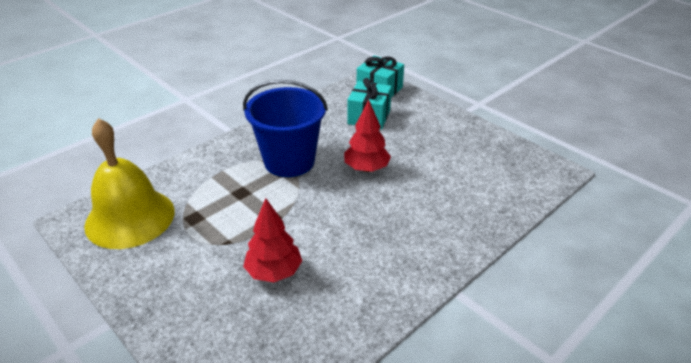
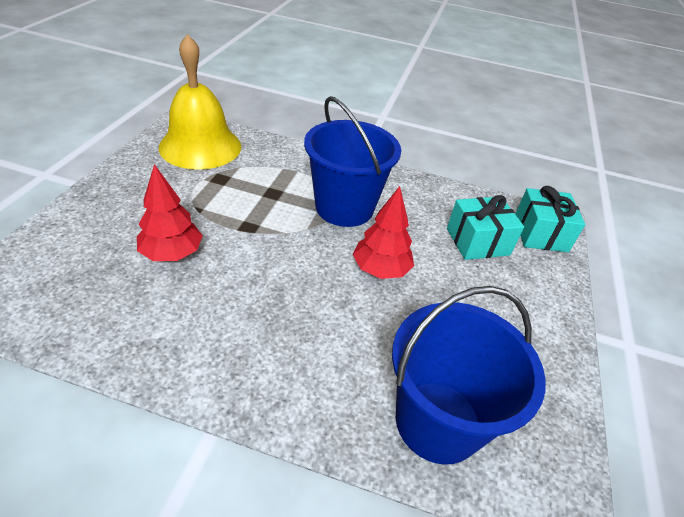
camera: 55 degrees right, 5 degrees up
(494, 192) = (437, 421): none -> blue bucket

